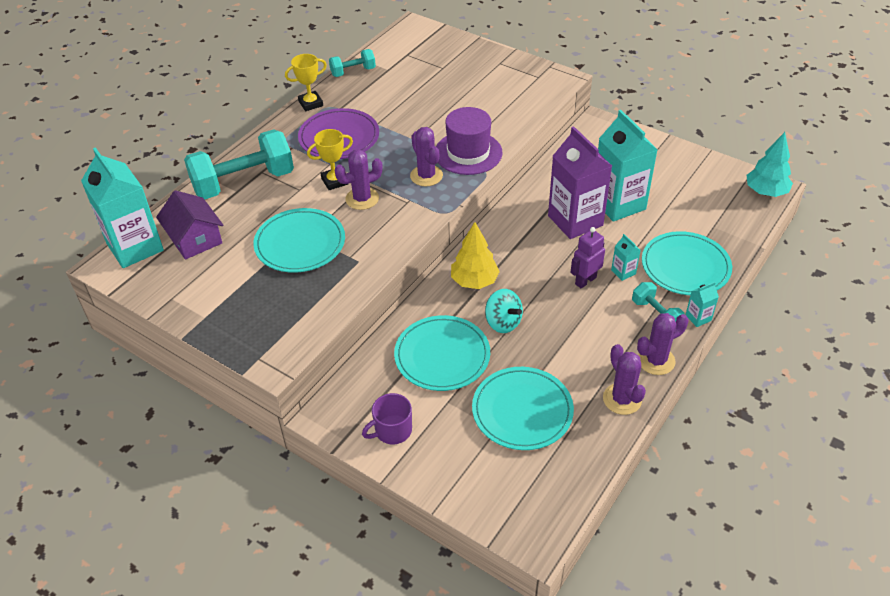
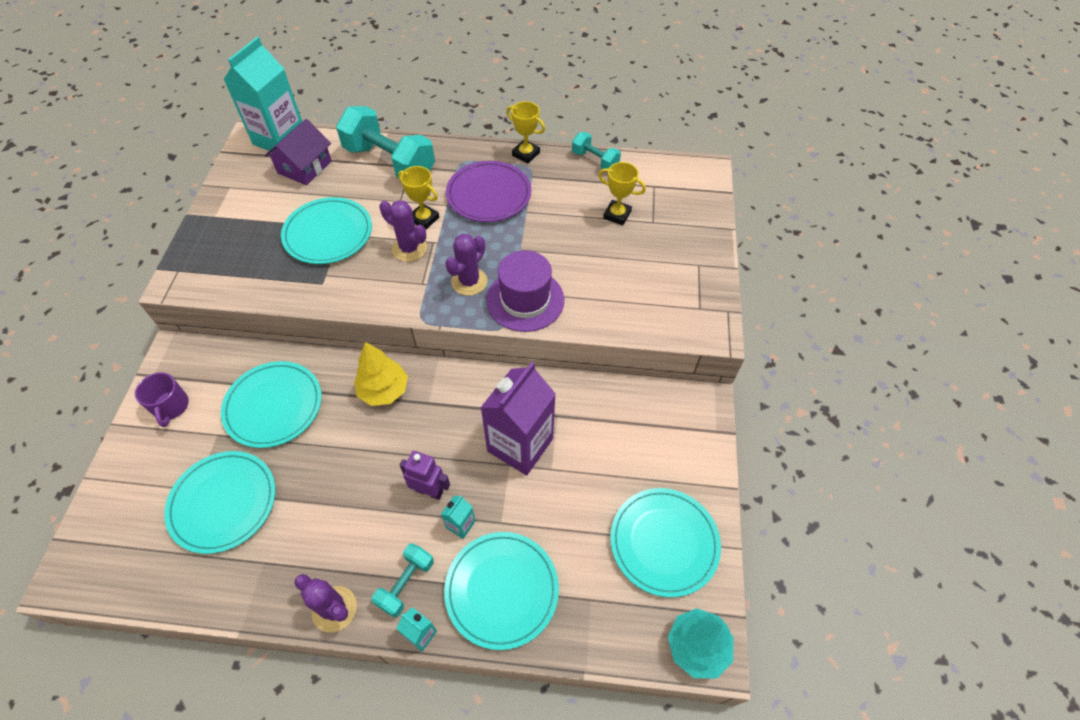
camera: 60 degrees right, 10 degrees up
(392, 430) = (171, 406): purple mug -> purple mug turned 135 degrees counterclockwise
(421, 81) = (617, 215): none -> yellow trophy
(503, 322) = (336, 438): turquoise spinning top -> none
(618, 204) = (572, 478): turquoise carton -> none
(622, 399) = (266, 593): purple cactus -> none
(690, 179) = (664, 542): none -> turquoise plate

